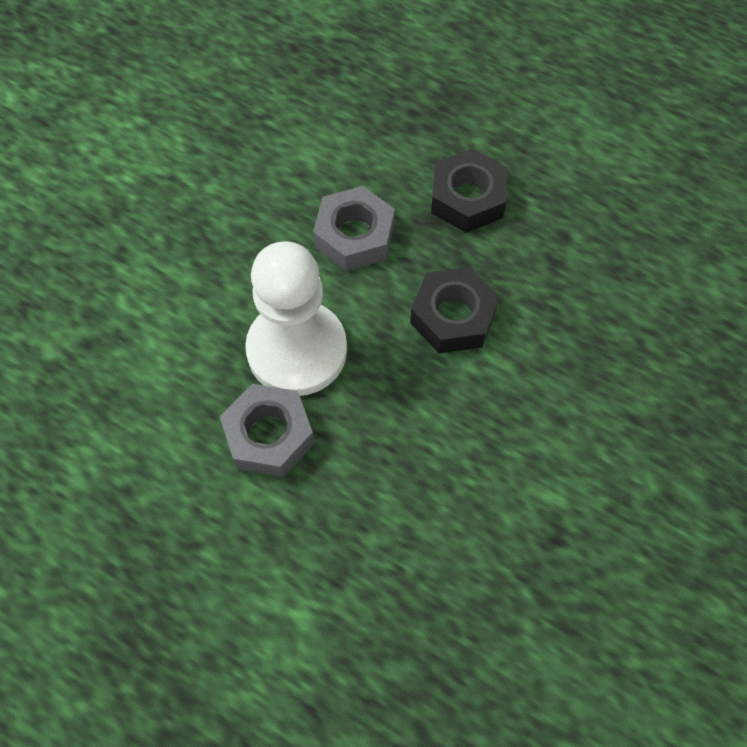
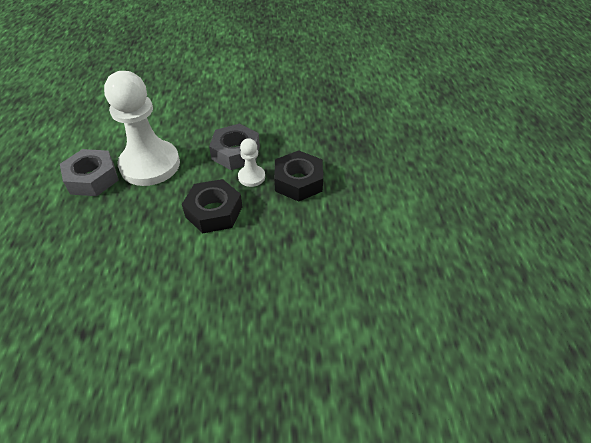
camera: 55 degrees right, 15 degrees down
(419, 243) = (251, 177): none -> white pawn

